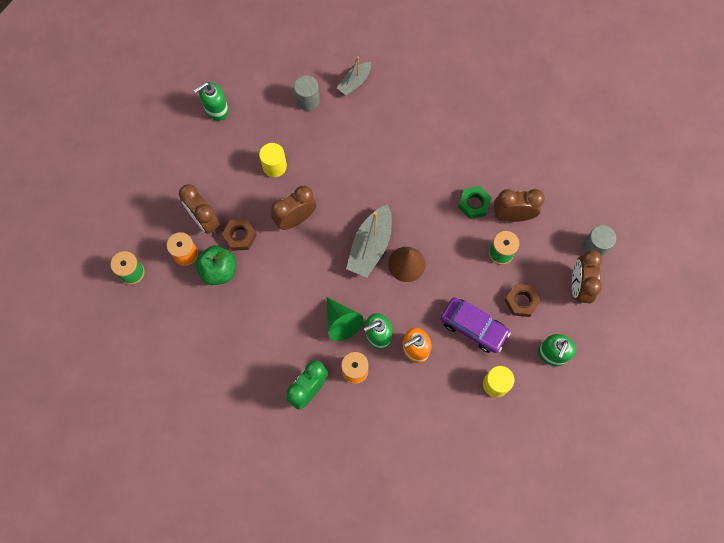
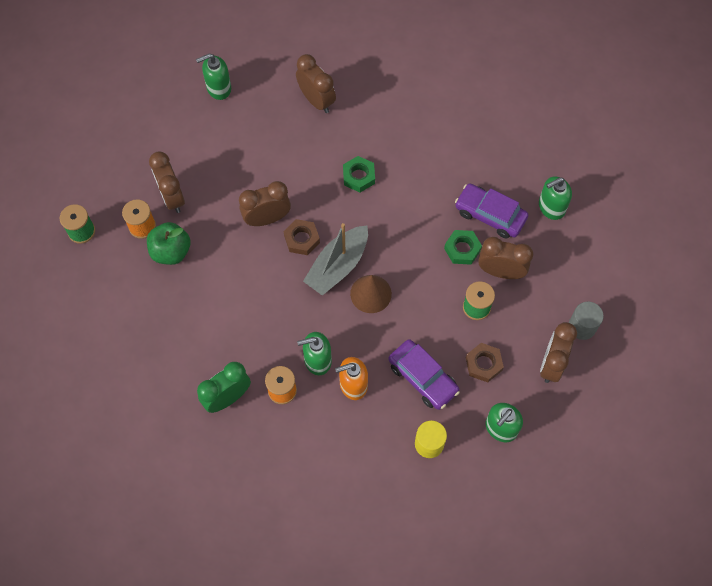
camera: 15 degrees right, 5 degrees down
(240, 236) = (203, 222): brown nut -> brown nut (302, 239)
(274, 166) = (261, 159): yellow cylinder -> none
(307, 100) = (316, 100): grey cylinder -> brown clock
(341, 322) = (283, 336): green cone -> none
(355, 82) = (372, 93): grey boat -> none
(365, 161) = (358, 176): none -> green nut
(489, 167) = (490, 215): none -> purple car
(539, 147) = (551, 207): none -> green soap dispenser

